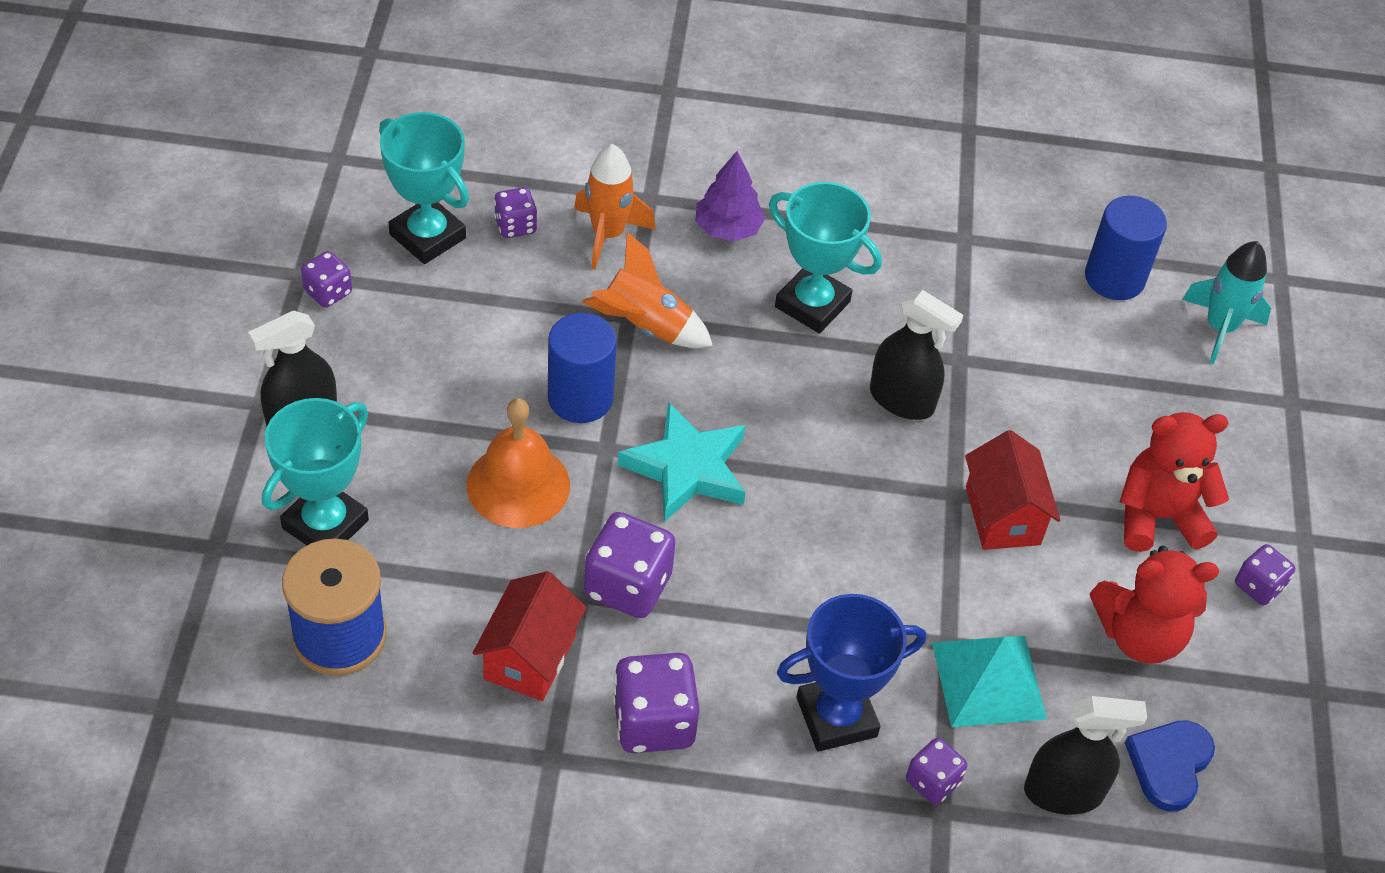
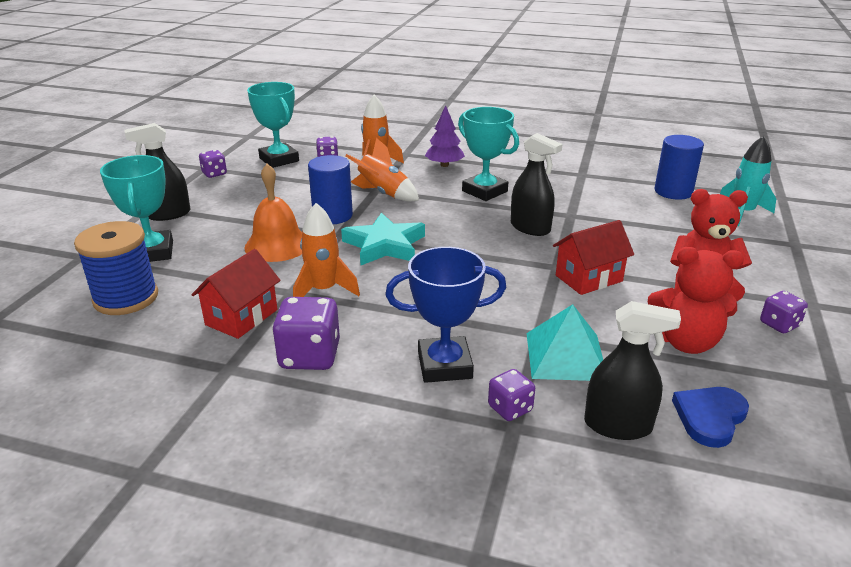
camera: 15 degrees right, 20 degrees down
(325, 524) = (152, 252): turquoise trophy -> turquoise trophy turned 60 degrees counterclockwise
(628, 586) = (324, 290): purple dice -> orange rocket
(1002, 515) = (588, 278): red house -> red house turned 60 degrees clockwise

